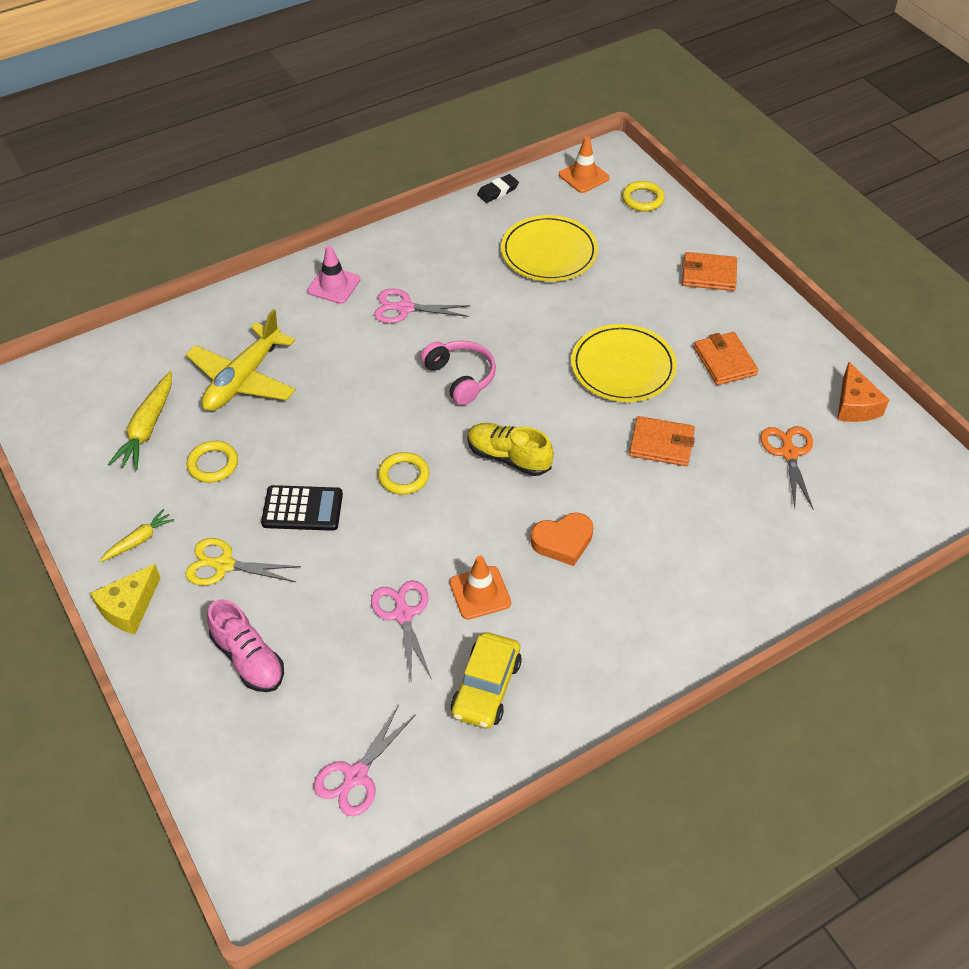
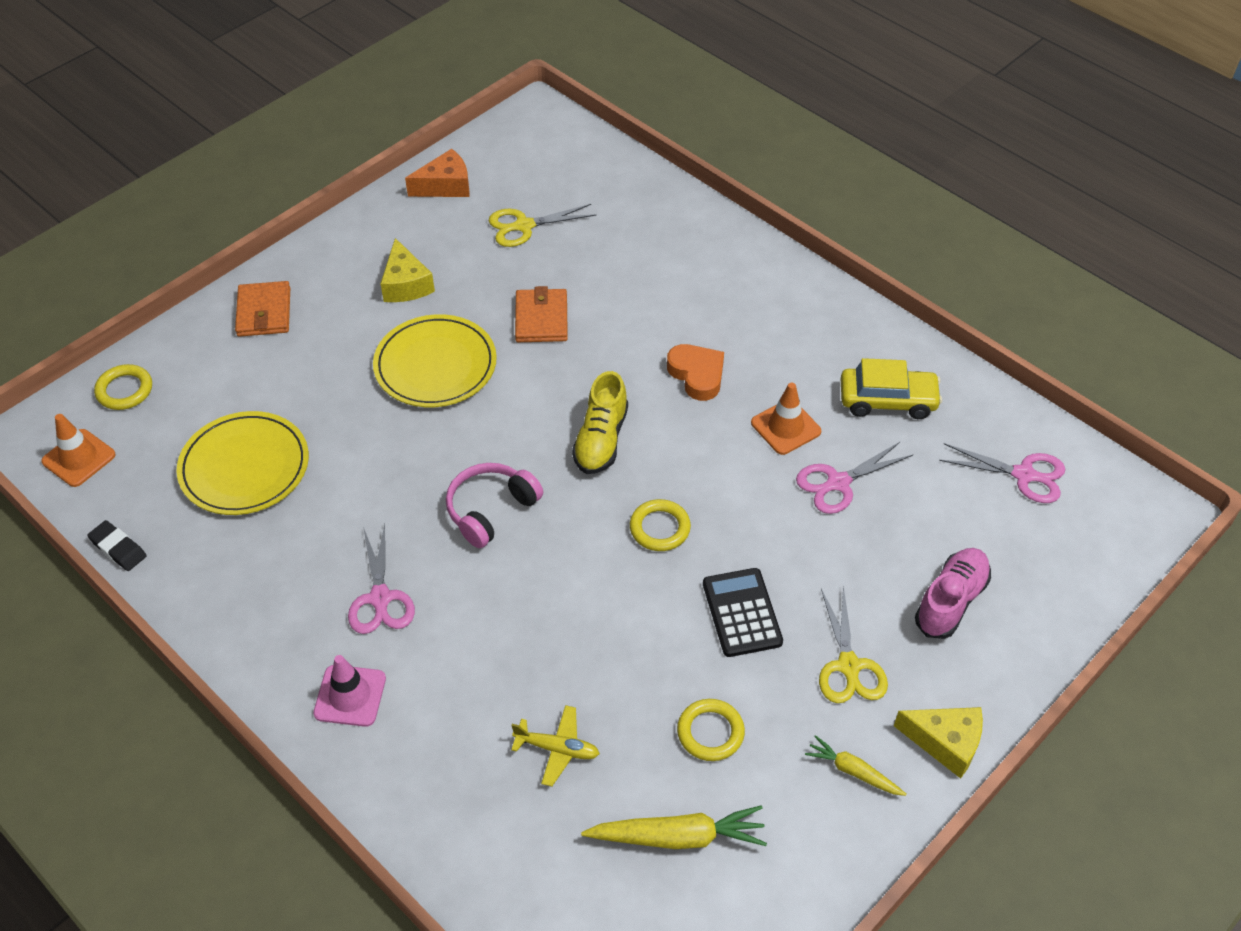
camera: 105 degrees left, 0 degrees up
(243, 379) = (557, 749): yellow plane -> yellow plane, size x0.51
(724, 361) = (406, 284): orange wallet -> yellow cheese
(789, 453) = (524, 226): orange scissors -> yellow scissors

